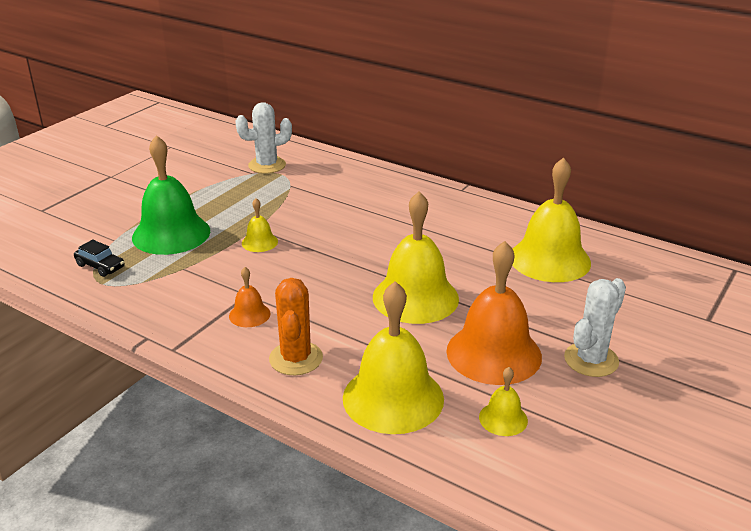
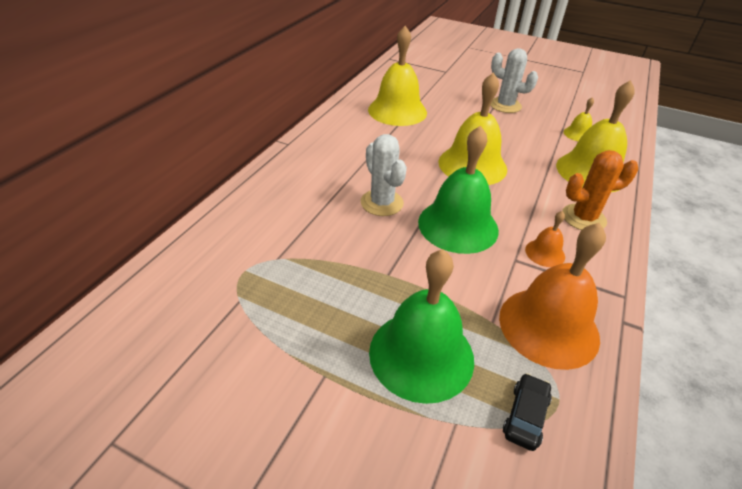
camera: 100 degrees left, 10 degrees up
(259, 242) = (417, 265): yellow bell -> none
(267, 165) = (216, 289): white cactus -> white cactus (382, 203)
(306, 270) = (458, 225): none -> green bell
(494, 353) = (519, 135): orange bell -> orange bell (548, 326)

